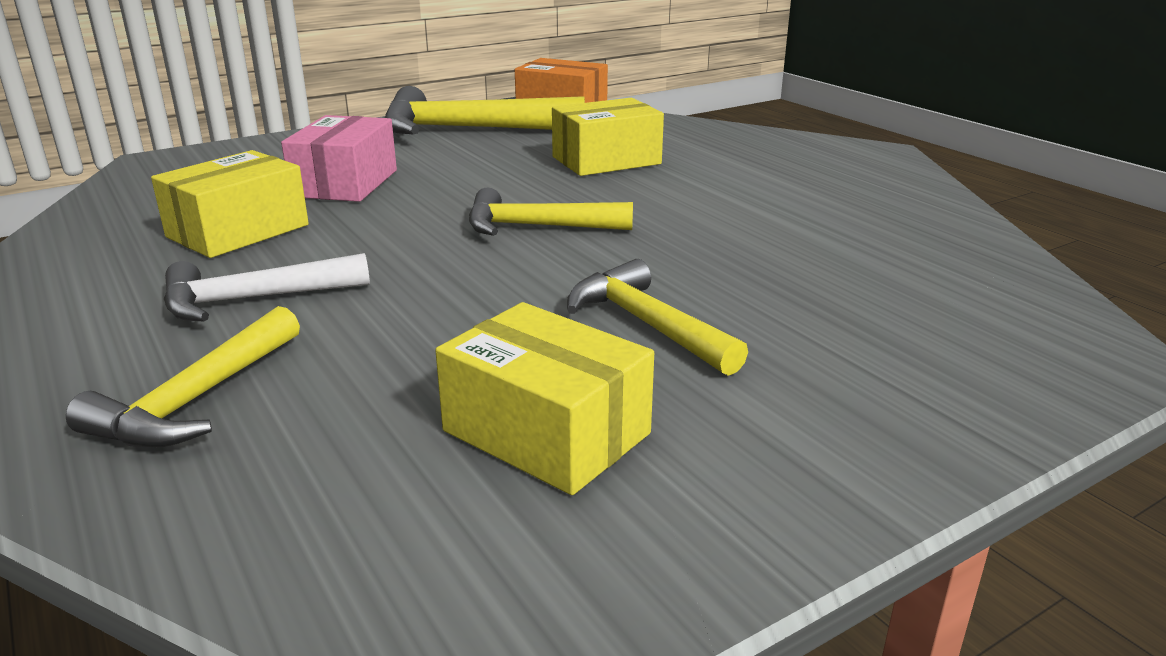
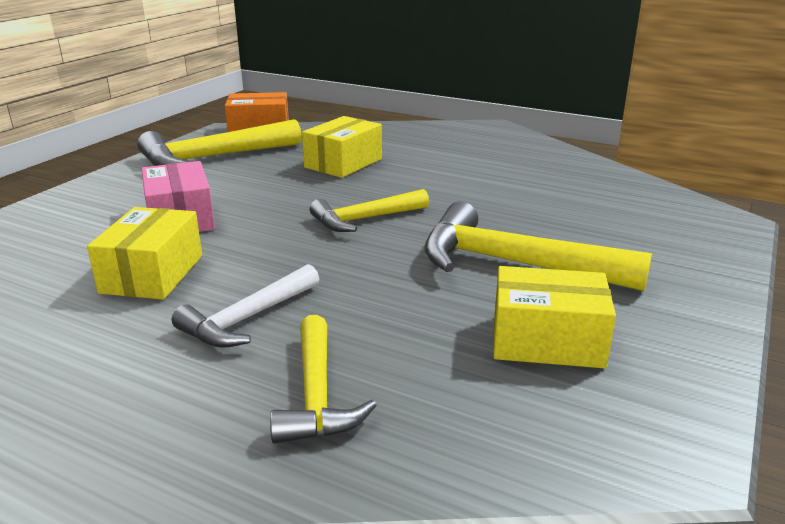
camera: 30 degrees left, 0 degrees up
(646, 324) = (513, 264): yellow hammer -> yellow hammer, size x1.63

